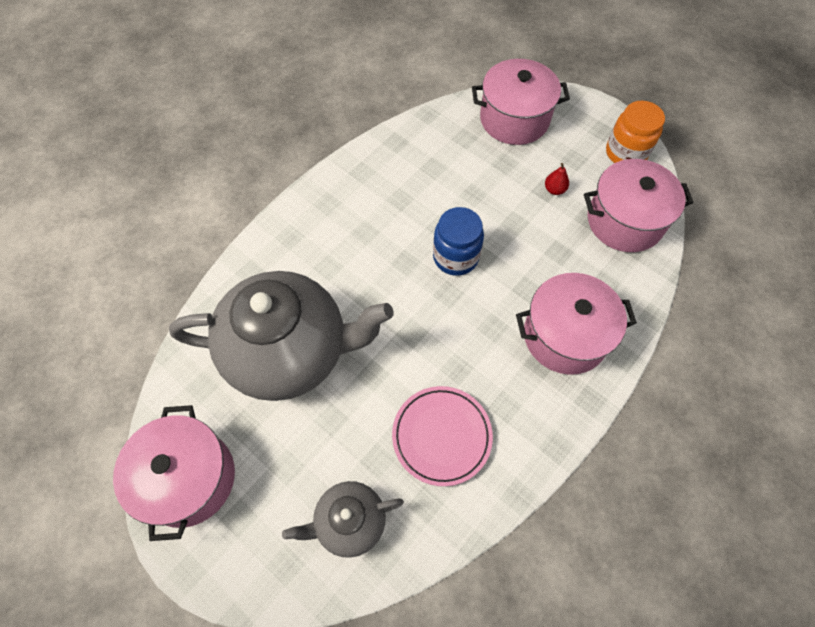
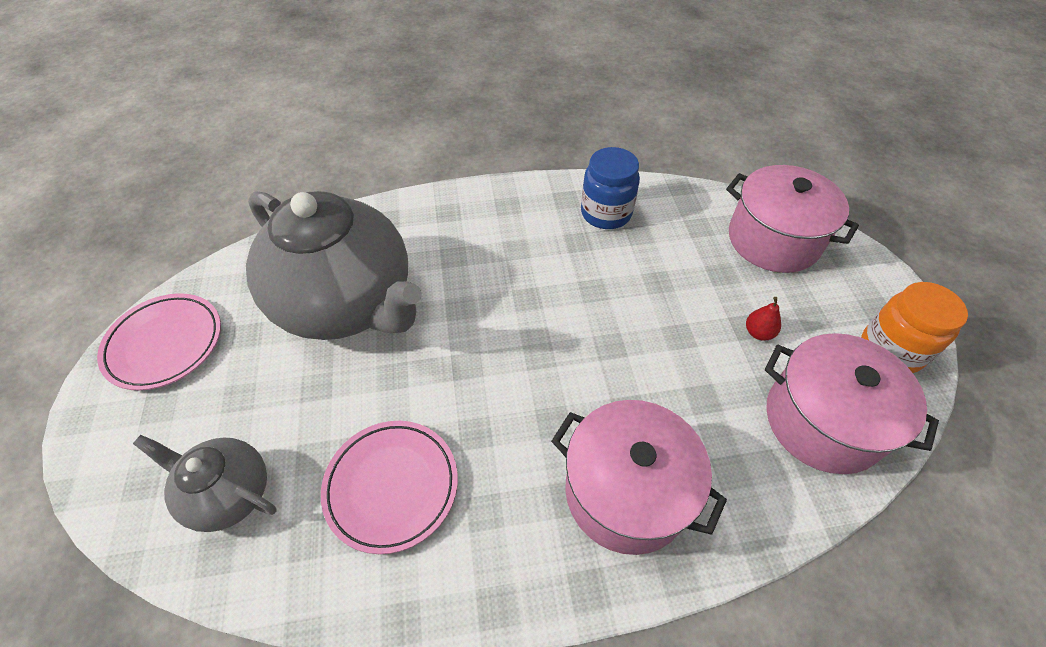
camera: 40 degrees right, 10 degrees down
(189, 478) = (165, 344): pink pot -> pink plate
(455, 257) = (581, 326): blue jar -> blue jar (606, 213)

